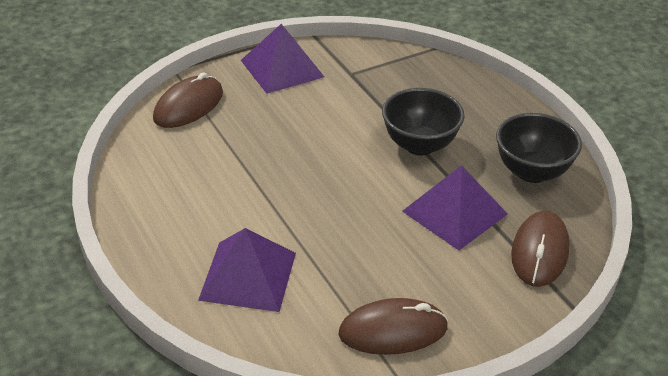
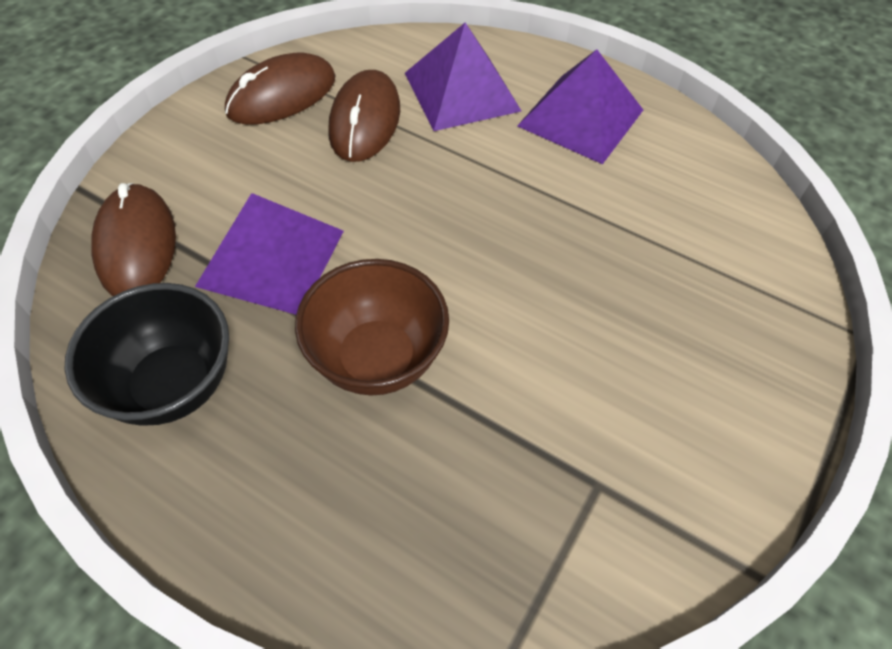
camera: 150 degrees right, 15 degrees up
(188, 106) = (759, 274): brown mouse -> brown mouse (365, 120)
(282, 68) = (720, 431): purple pyramid -> purple pyramid (580, 117)
(419, 145) = (377, 359): black bowl -> brown bowl

